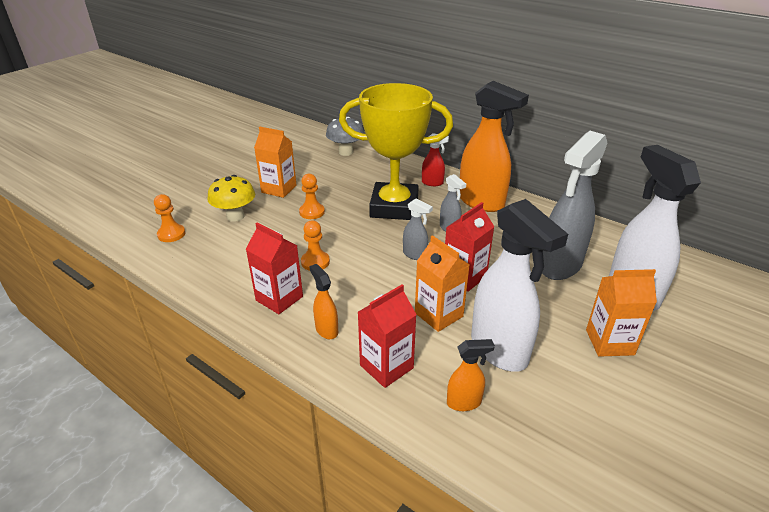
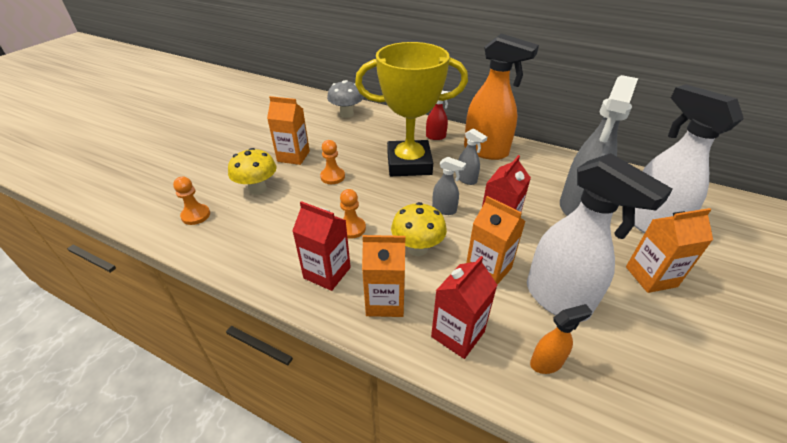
camera: 10 degrees left, 5 degrees up
(326, 330) = (385, 301): orange spray bottle -> orange carton
(374, 287) = (417, 248): none -> yellow mushroom

